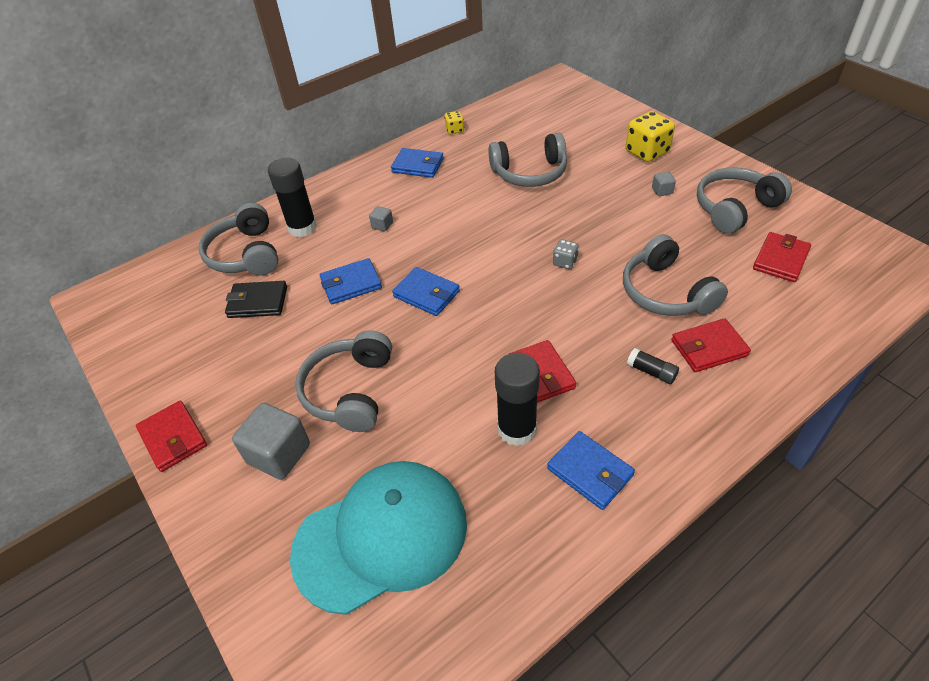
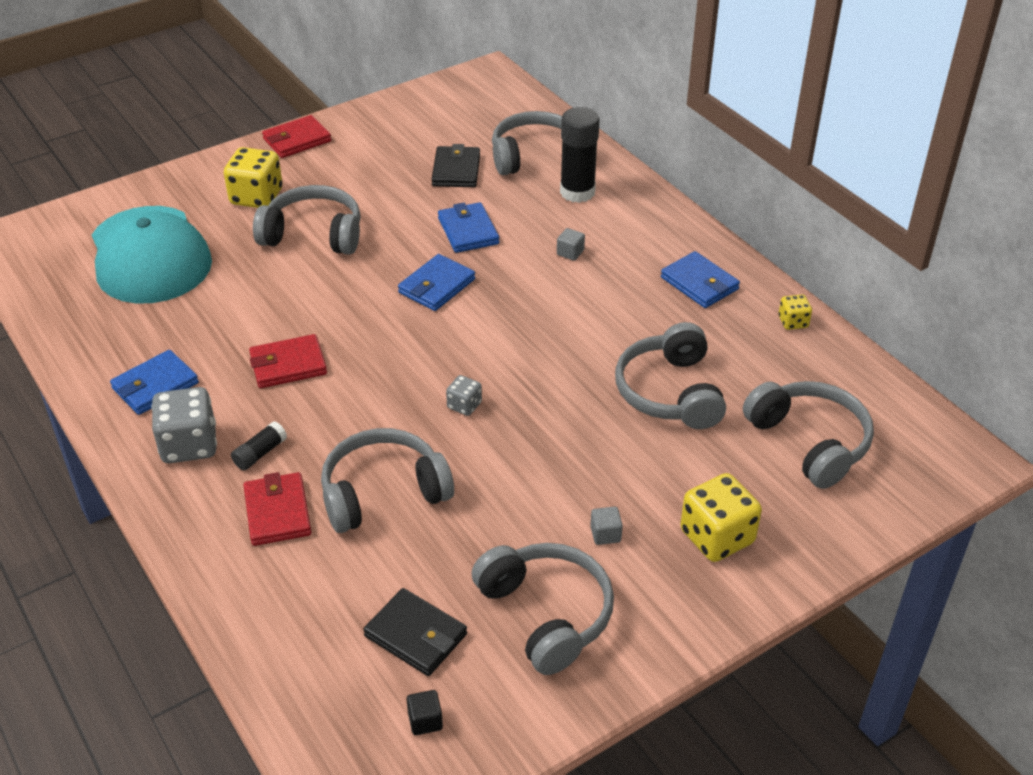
camera: 90 degrees right, 5 degrees down
(279, 454) = (256, 197): grey cube -> yellow dice
(418, 166) = (699, 283): blue wallet -> blue wallet turned 60 degrees counterclockwise
(517, 429) = (224, 341): black glue stick -> none
(561, 124) = (809, 442): none -> grey headphones
(657, 424) = (189, 445): none -> grey dice
(780, 259) = (415, 635): red wallet -> black wallet
(839, 247) = (425, 721): none -> black cube

